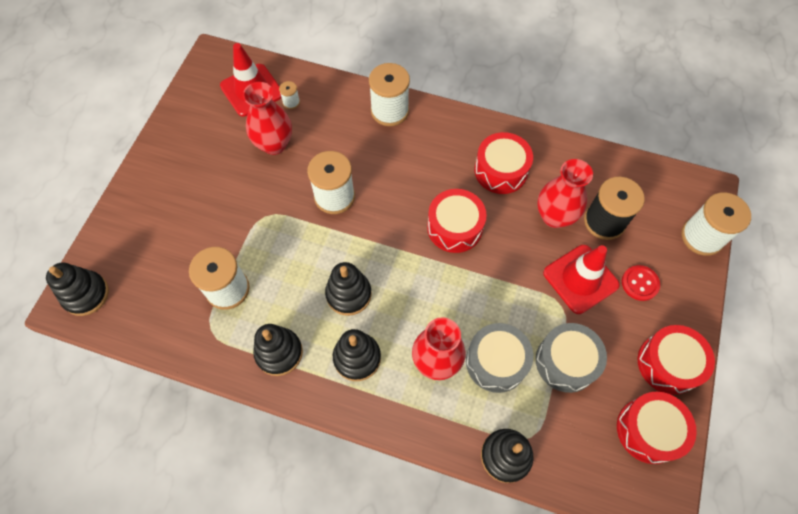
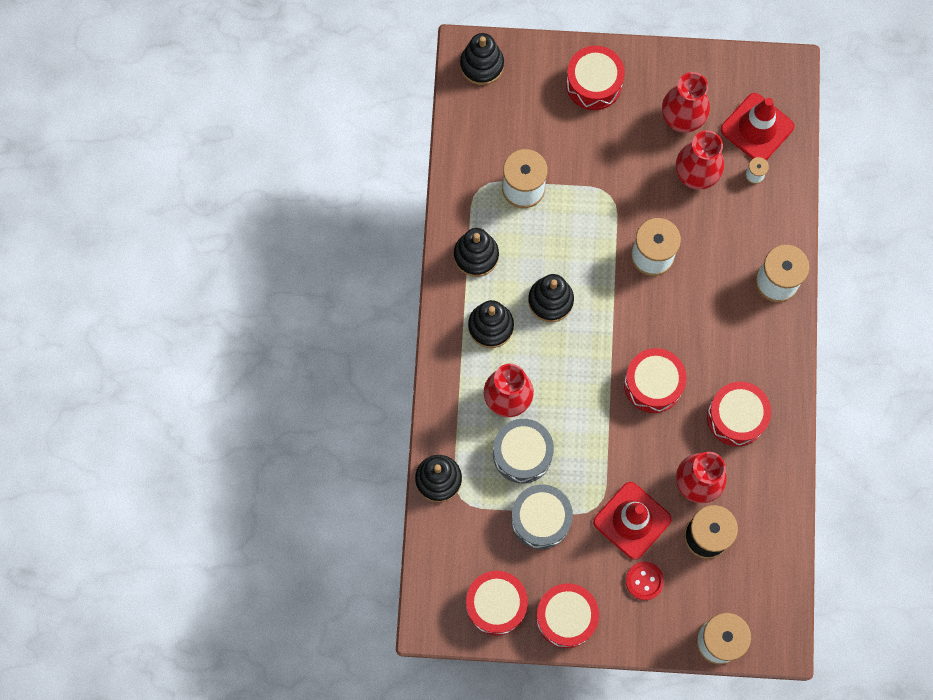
camera: 75 degrees right, 10 degrees up
(153, 201) = (593, 83): none -> red drum
(219, 141) = (682, 119): none -> red vase

